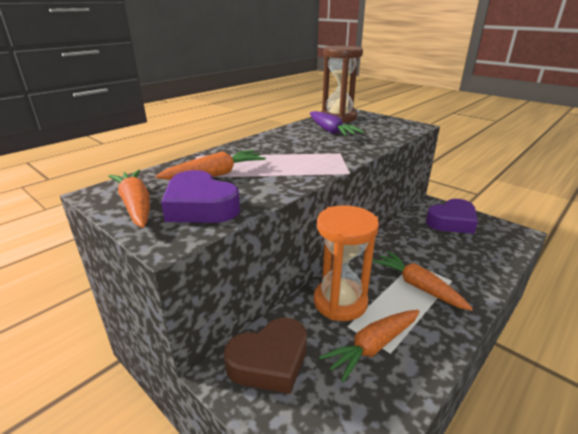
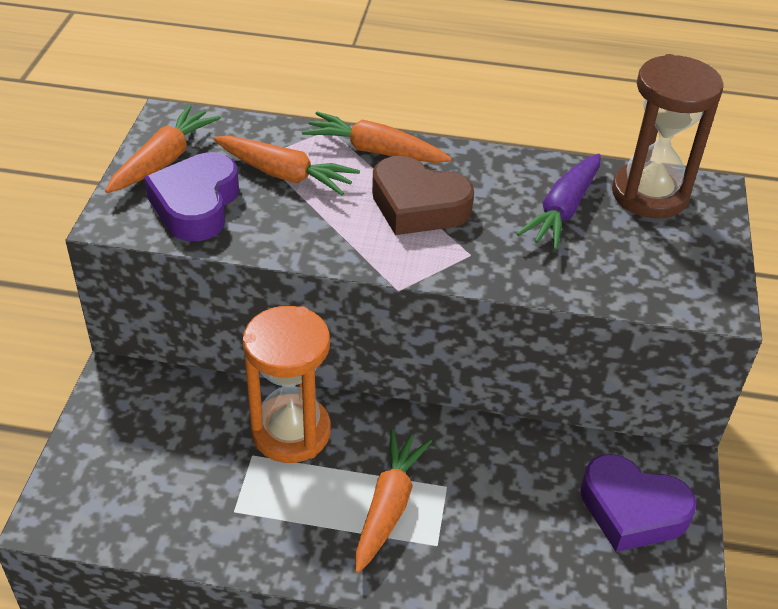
camera: 55 degrees right, 15 degrees up
(269, 361) = (153, 408): brown heart -> brown heart (418, 206)
(373, 347) = (232, 491): orange carrot -> orange carrot (375, 151)

